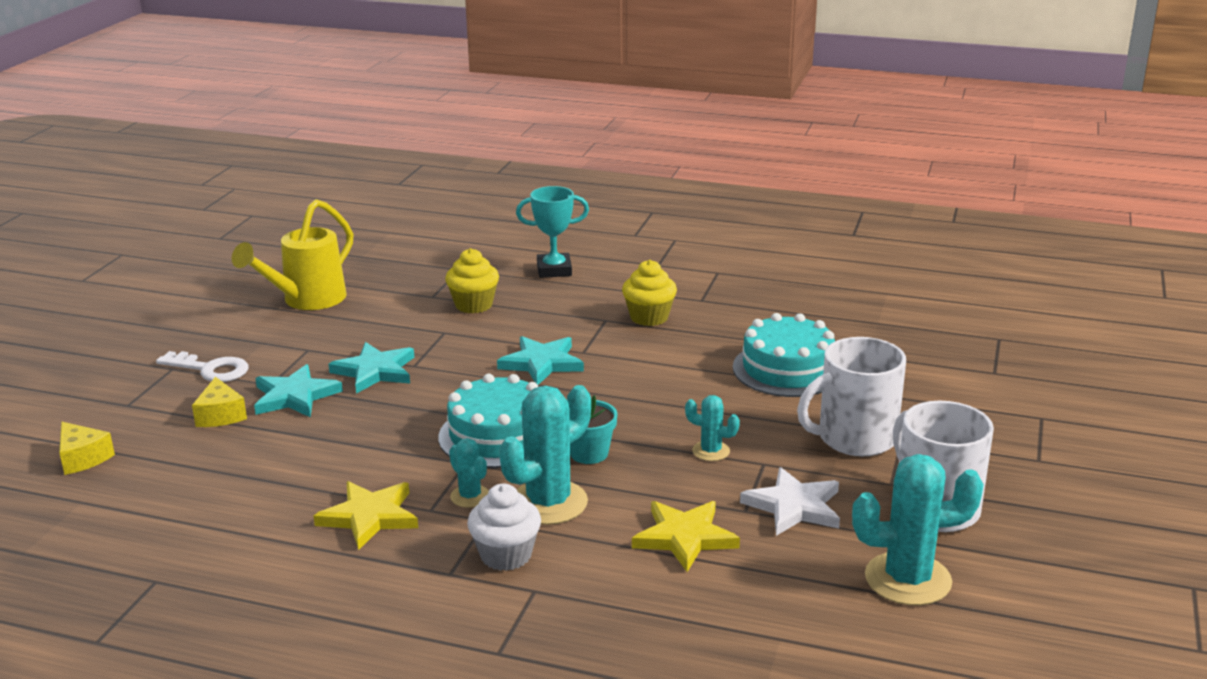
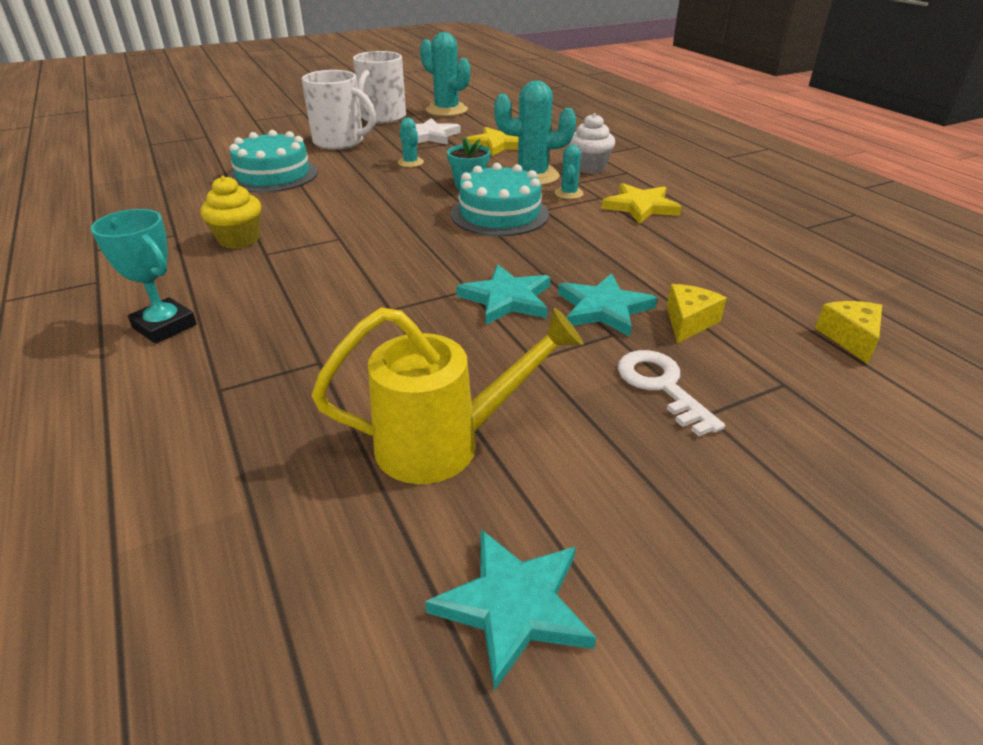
camera: 135 degrees left, 10 degrees up
(474, 305) = (311, 325): yellow cupcake -> none
(541, 363) = (381, 243): turquoise star -> turquoise star (513, 606)

